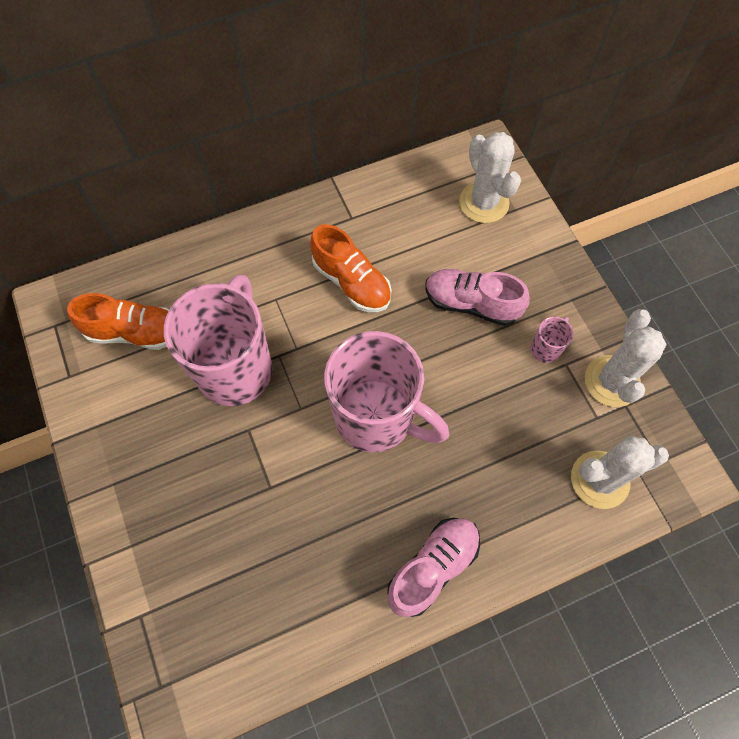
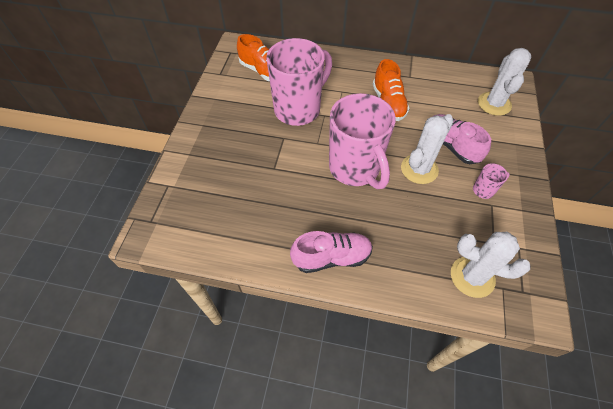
camera: 35 degrees right, 10 degrees down
(612, 381) = (518, 230): white cactus -> white cactus (419, 169)

